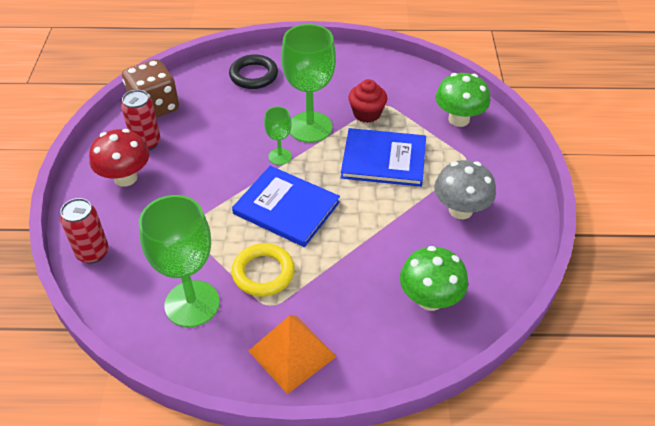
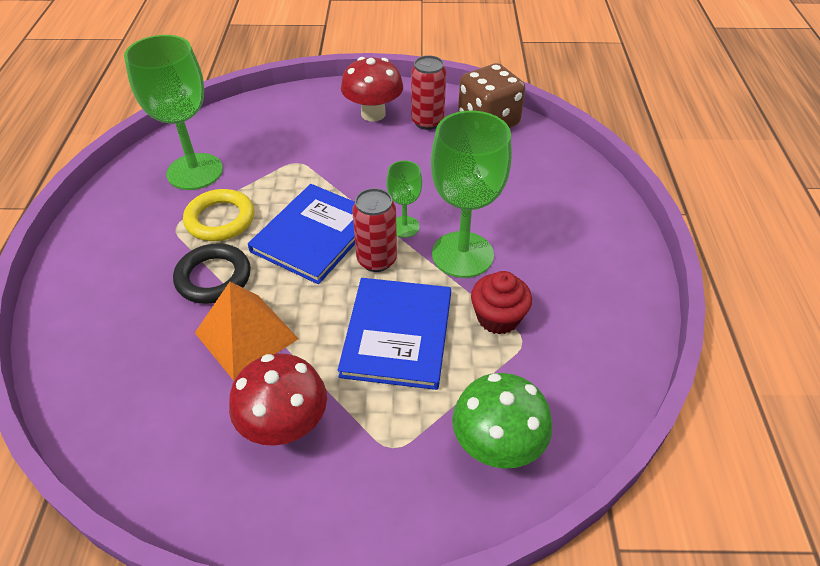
camera: 90 degrees right, 0 degrees up
(93, 253) = (274, 106): red can -> red can (376, 260)
(253, 75) = (564, 197): black ring -> black ring (213, 277)
(292, 353) = (108, 244): orange pyramid -> orange pyramid (246, 335)
(430, 299) = (135, 373): green mushroom -> none
(460, 210) = (285, 425): grey mushroom -> red mushroom

